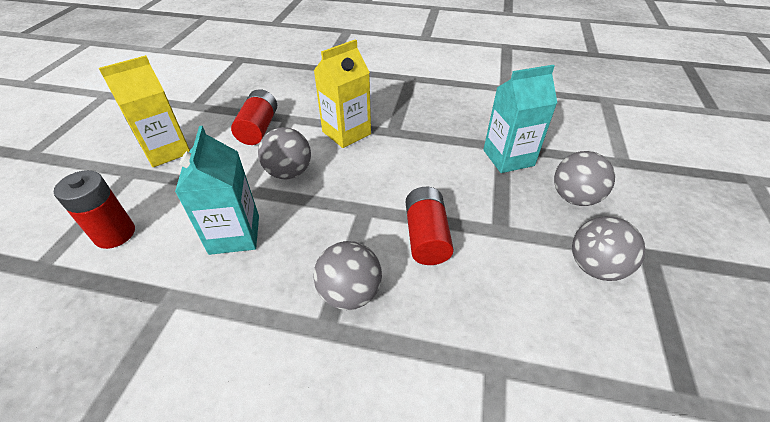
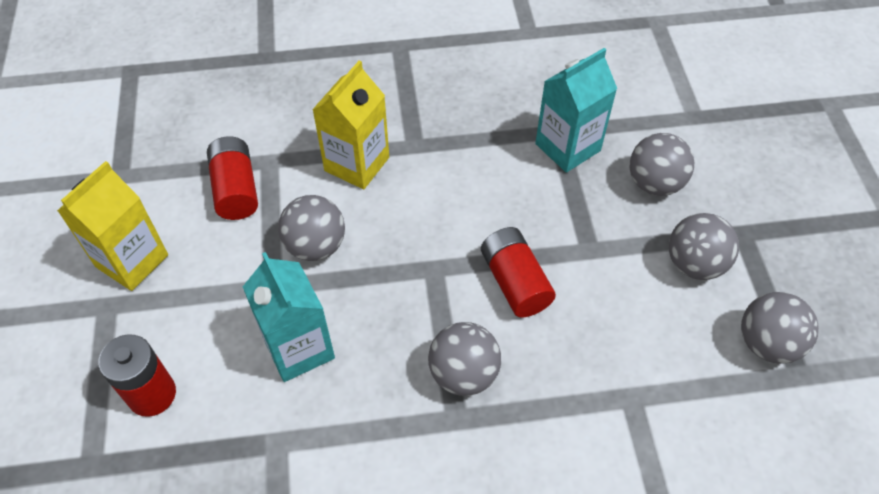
camera: 20 degrees left, 10 degrees up
(657, 359) = (767, 343): none -> grey ball

